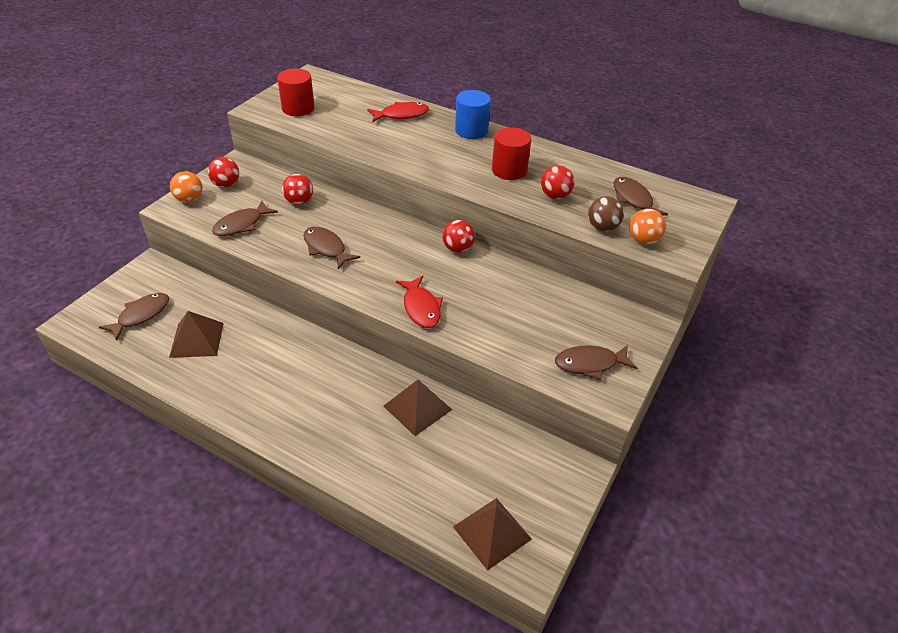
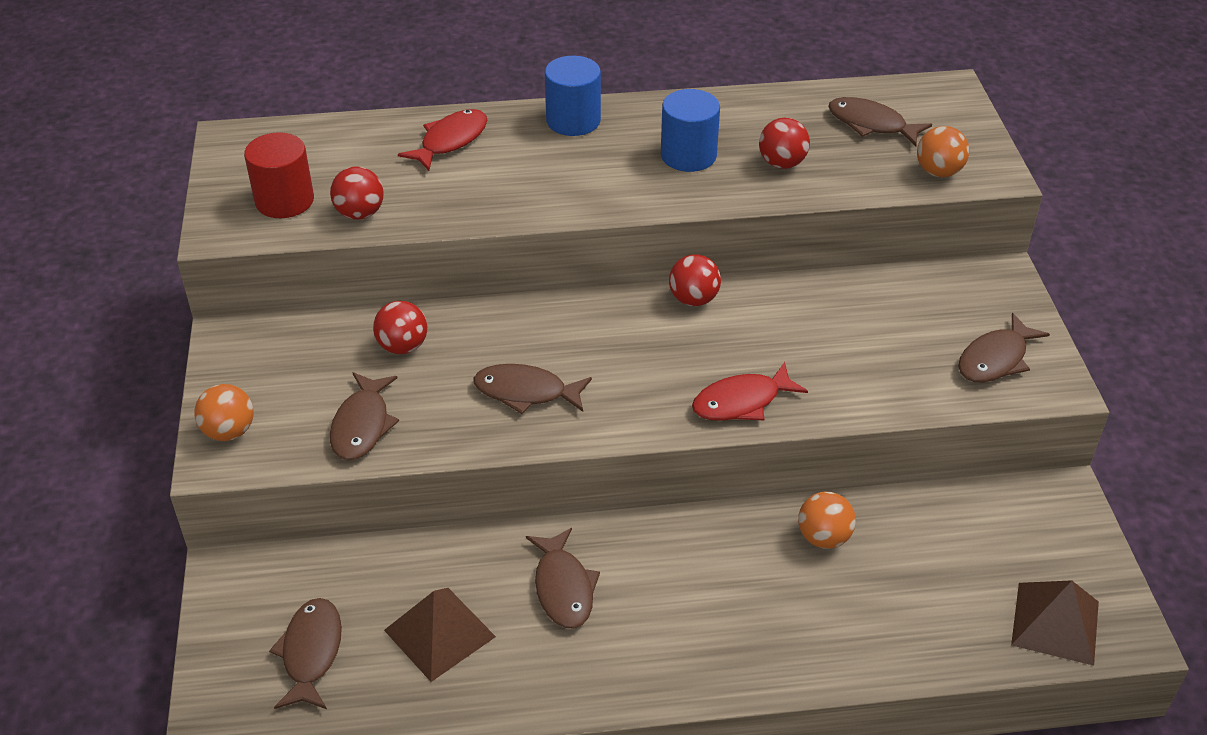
camera: 35 degrees left, 0 degrees up
(226, 184) = (257, 379): red ball -> red ball (360, 213)
(269, 353) = (563, 588): none -> brown fish
(417, 407) = (823, 537): brown pyramid -> orange ball
(421, 308) = (741, 402): red fish -> red fish turned 120 degrees clockwise
(509, 170) = (688, 155): red cylinder -> blue cylinder
(602, 227) = (879, 178): brown ball -> none

